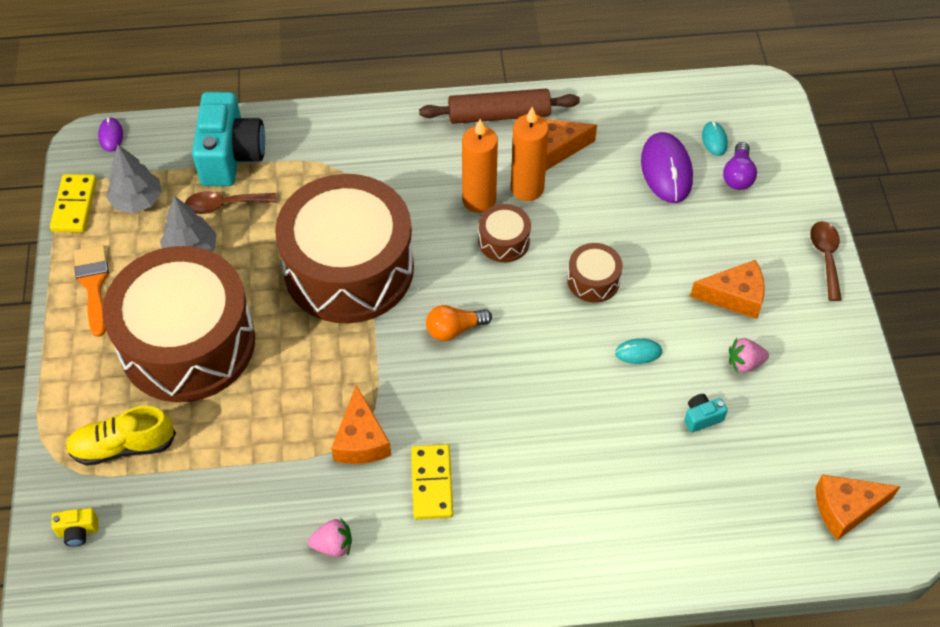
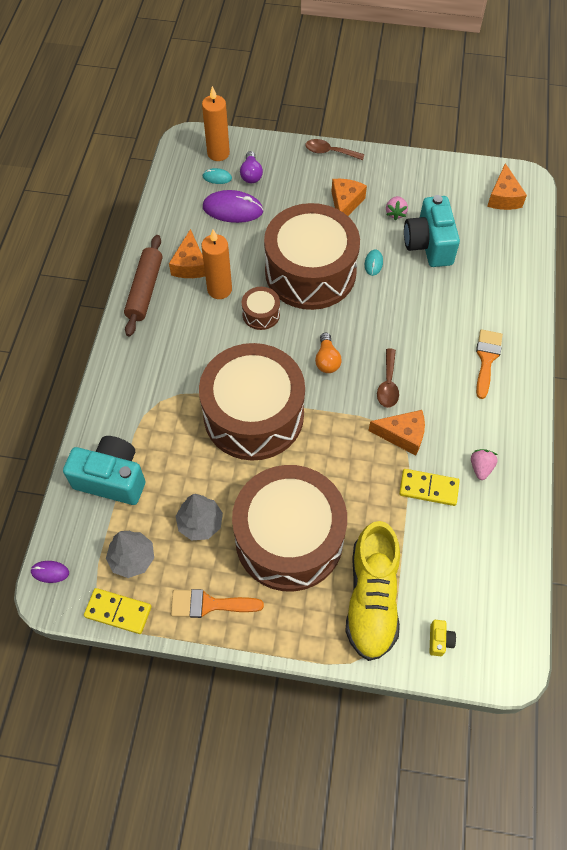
camera: 75 degrees left, 5 degrees up
(123, 446) = (372, 598): yellow shoe -> yellow shoe, size x1.53
(224, 205) = (162, 492): brown spoon -> brown spoon (388, 384)
(432, 483) = (445, 399): yellow domino -> yellow domino (428, 488)
(479, 200) = (219, 320): orange candle -> orange candle (218, 153)
(517, 527) = (486, 359): none -> orange brush
(593, 280) = (310, 272): brown drum -> brown drum, size x2.49
(702, 417) = (429, 245): turquoise camera -> turquoise camera, size x2.44
(738, 175) = (251, 174): purple light bulb -> purple light bulb turned 60 degrees clockwise

